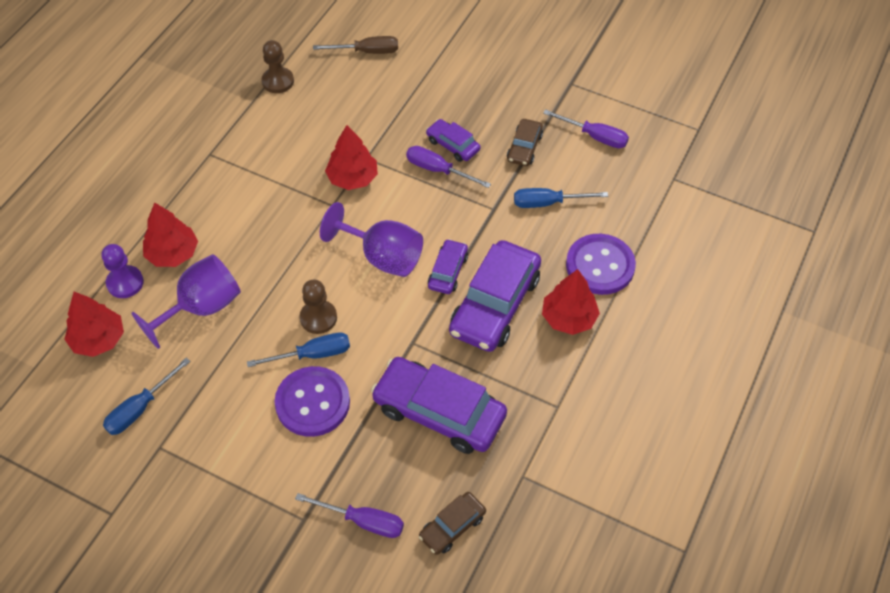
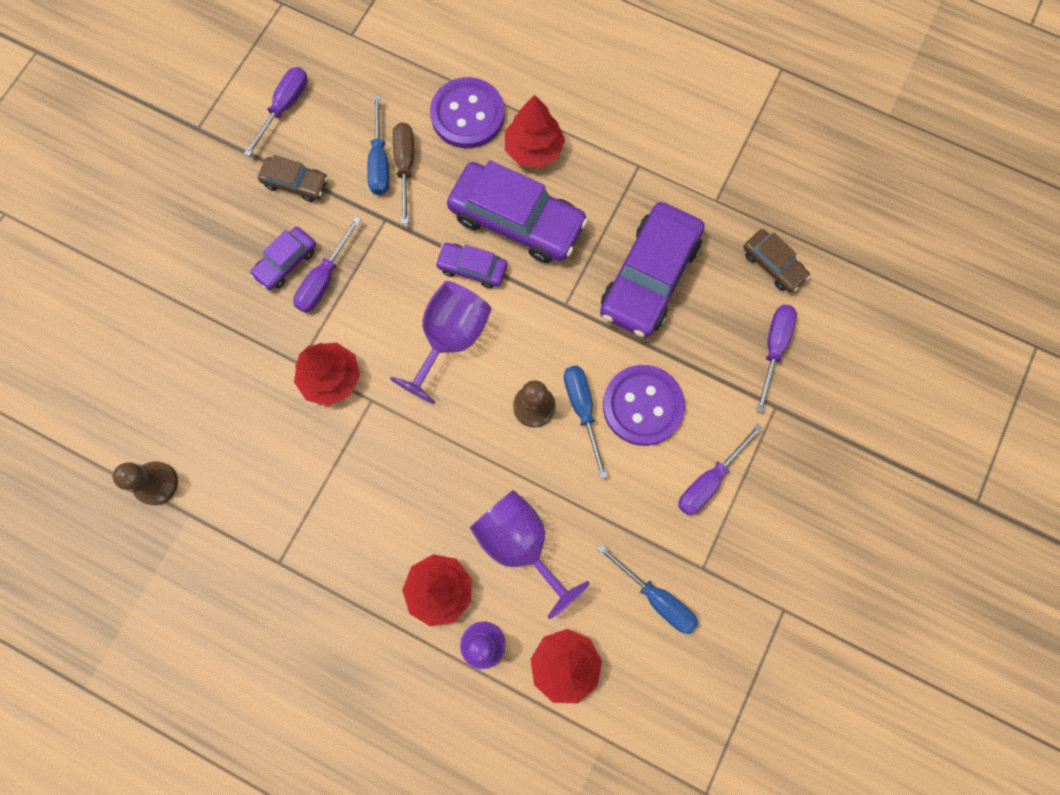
camera: 90 degrees left, 20 degrees up
(238, 456) = (709, 480): none -> purple screwdriver
(367, 52) = (114, 369): brown screwdriver -> brown screwdriver (405, 167)

